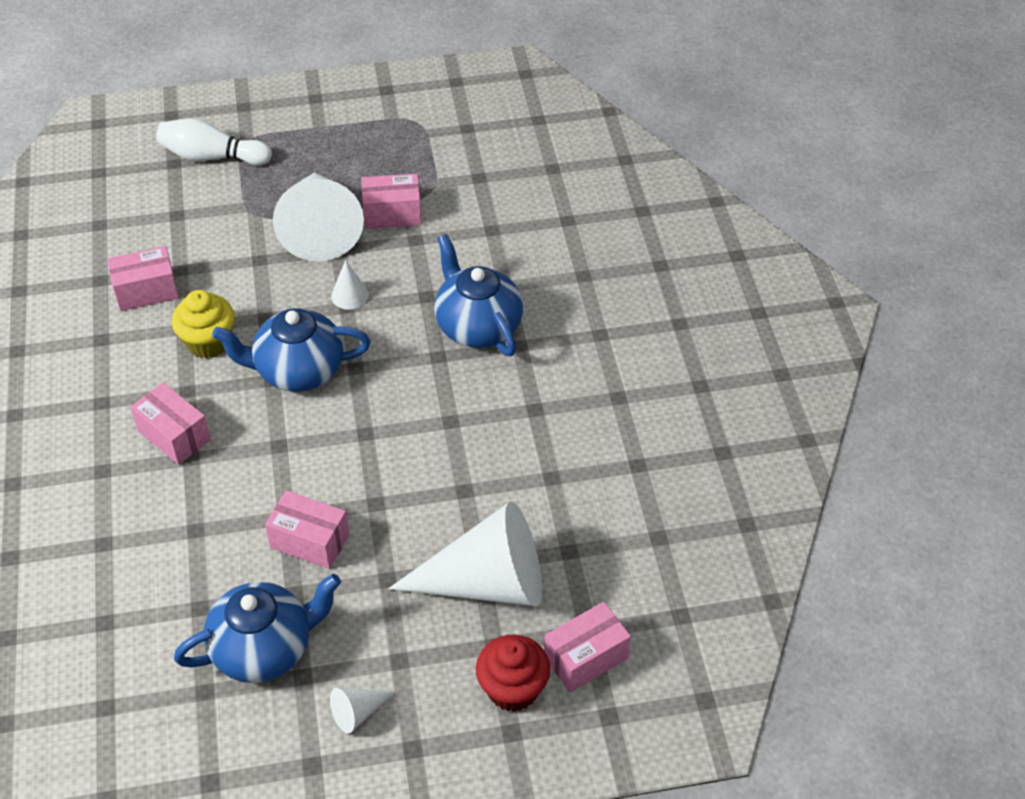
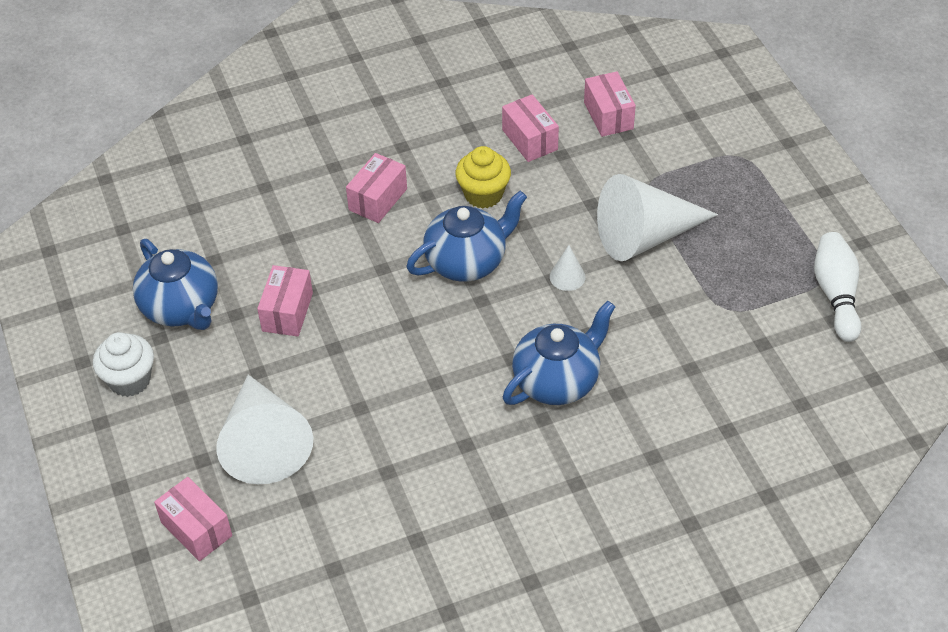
camera: 80 degrees right, 0 degrees up
(212, 157) = (710, 138): white bowling pin -> white bowling pin (836, 295)
(298, 370) = (467, 261): blue teapot -> blue teapot turned 75 degrees clockwise
(358, 712) = (130, 380): white cone -> white cupcake
(392, 214) = (684, 285): pink box -> pink box (608, 115)
(513, 689) = (160, 480): red cupcake -> none

